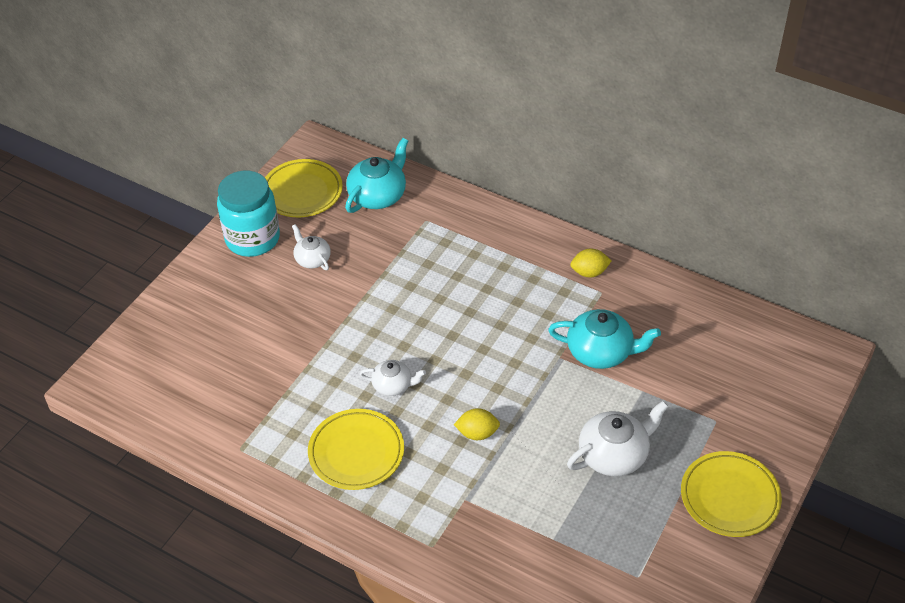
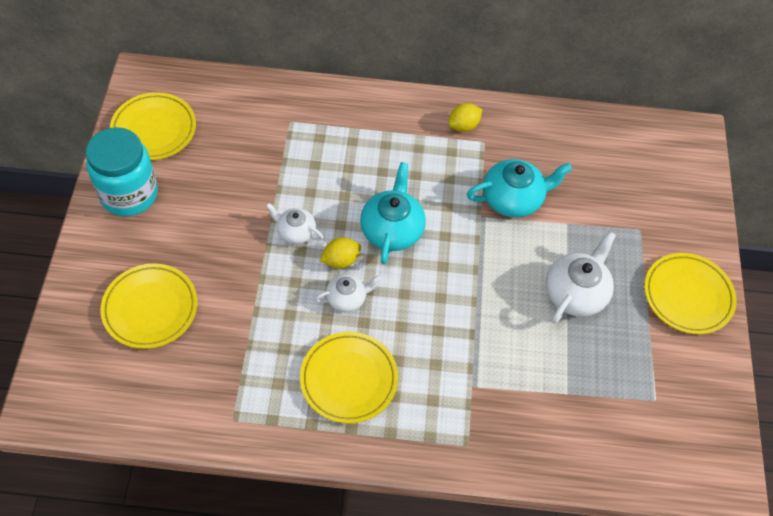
camera: 30 degrees left, 10 degrees up
(220, 336) = (150, 308): none -> yellow plate
(312, 259) = (201, 196): white teapot -> white teapot (295, 232)
(378, 195) = (231, 110): turquoise teapot -> turquoise teapot (392, 229)
(477, 433) = (448, 317): yellow lemon -> yellow lemon (340, 260)

